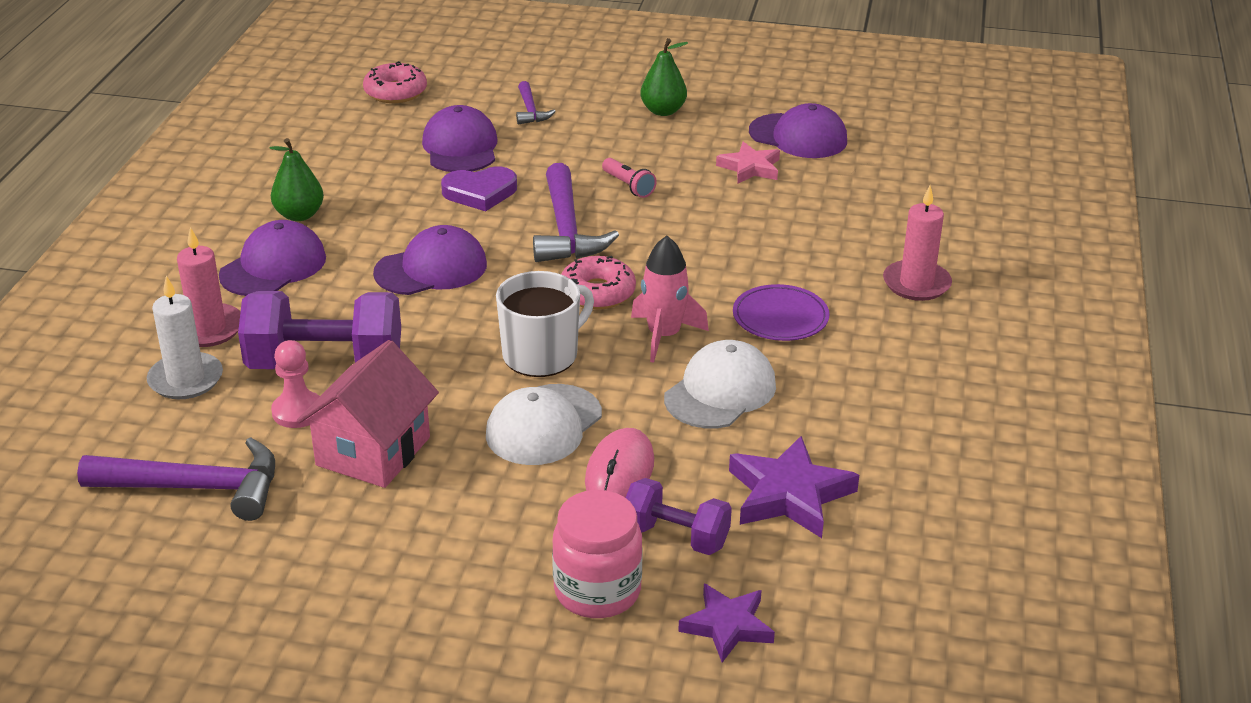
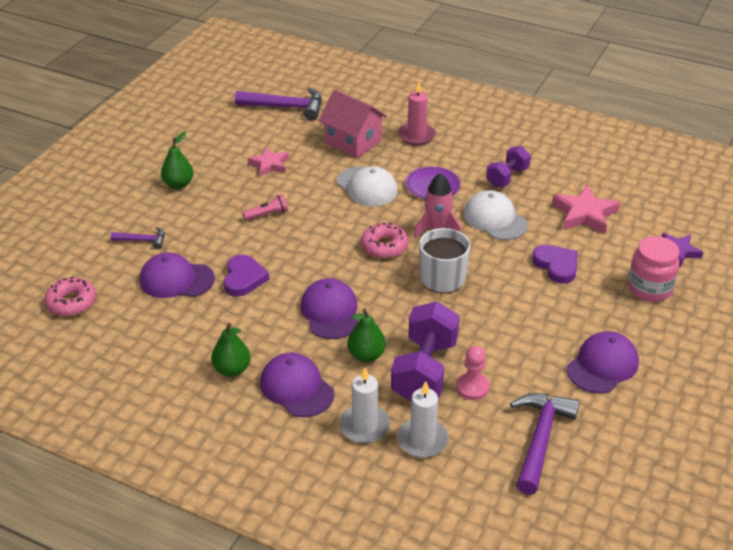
camera: 75 degrees left, 5 degrees up
(208, 329) = (364, 426): pink candle -> white candle
(347, 311) = (366, 355): none -> green pear
(373, 451) = (519, 357): pink house -> pink house (353, 142)
(543, 425) = (510, 287): white cap -> white cap (367, 187)
(566, 229) = (308, 248): purple hammer -> purple hammer (286, 107)
(620, 471) = (556, 266): pink mouse -> purple heart
(675, 537) = (611, 256): purple dumbbell -> purple dumbbell (507, 177)
(789, 494) = (585, 214): purple star -> pink star
(798, 136) = (242, 140): purple cap -> purple cap (602, 365)

